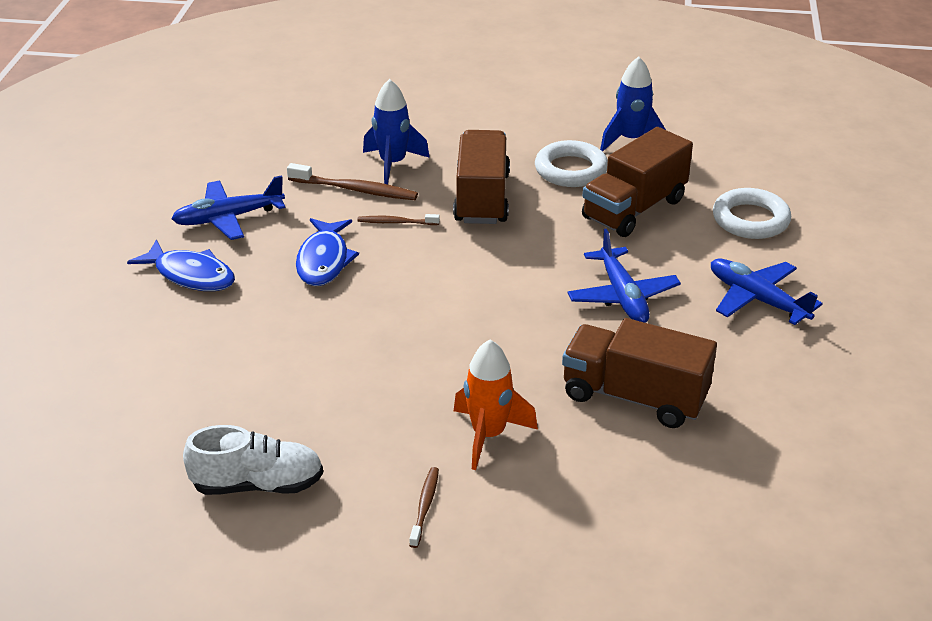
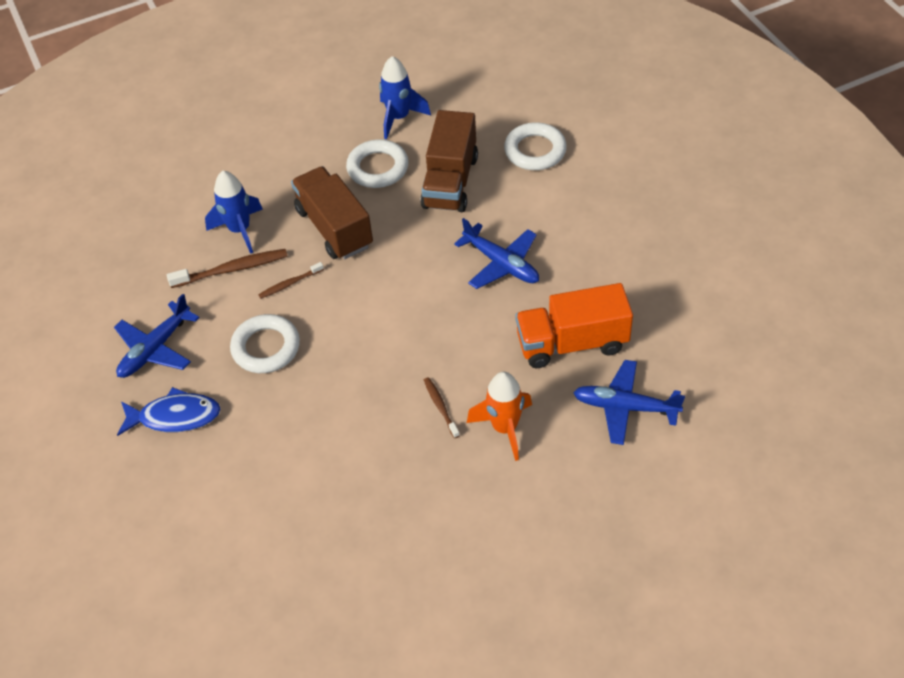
camera: 30 degrees left, 15 degrees up
(258, 484) = (386, 559): white shoe -> none
(324, 260) = (266, 347): blue fish -> white ring
(425, 506) = (509, 507): brown toothbrush -> brown toothbrush (440, 407)
(634, 397) = (572, 343): brown truck -> orange truck
(757, 299) = (589, 219): blue plane -> blue plane (625, 407)

